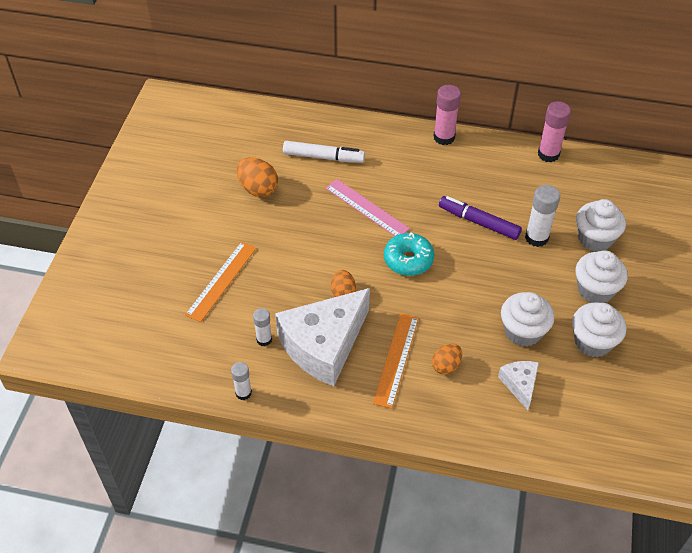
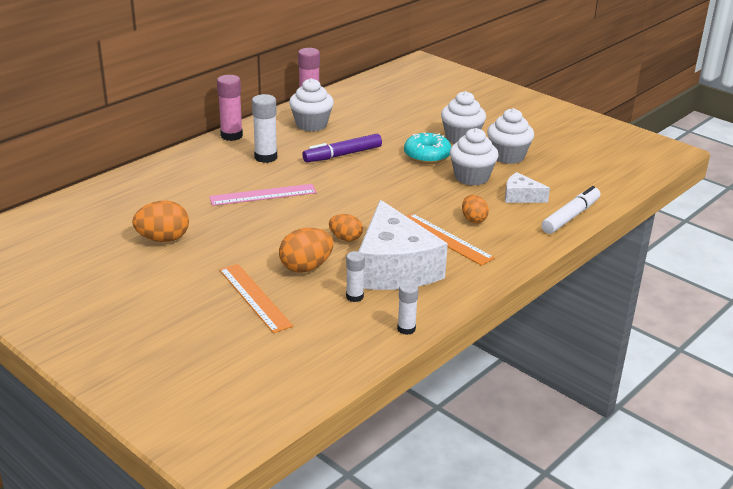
camera: 60 degrees left, 20 degrees down
(282, 289) = (306, 267): none -> orange egg
(323, 157) = (172, 194): white marker -> white marker (570, 217)
(408, 260) = (345, 197): turquoise donut -> turquoise donut (427, 156)
(536, 238) = (386, 139): white glue stick -> white glue stick (266, 157)
(595, 239) = (413, 120): white cupcake -> white cupcake (311, 124)

